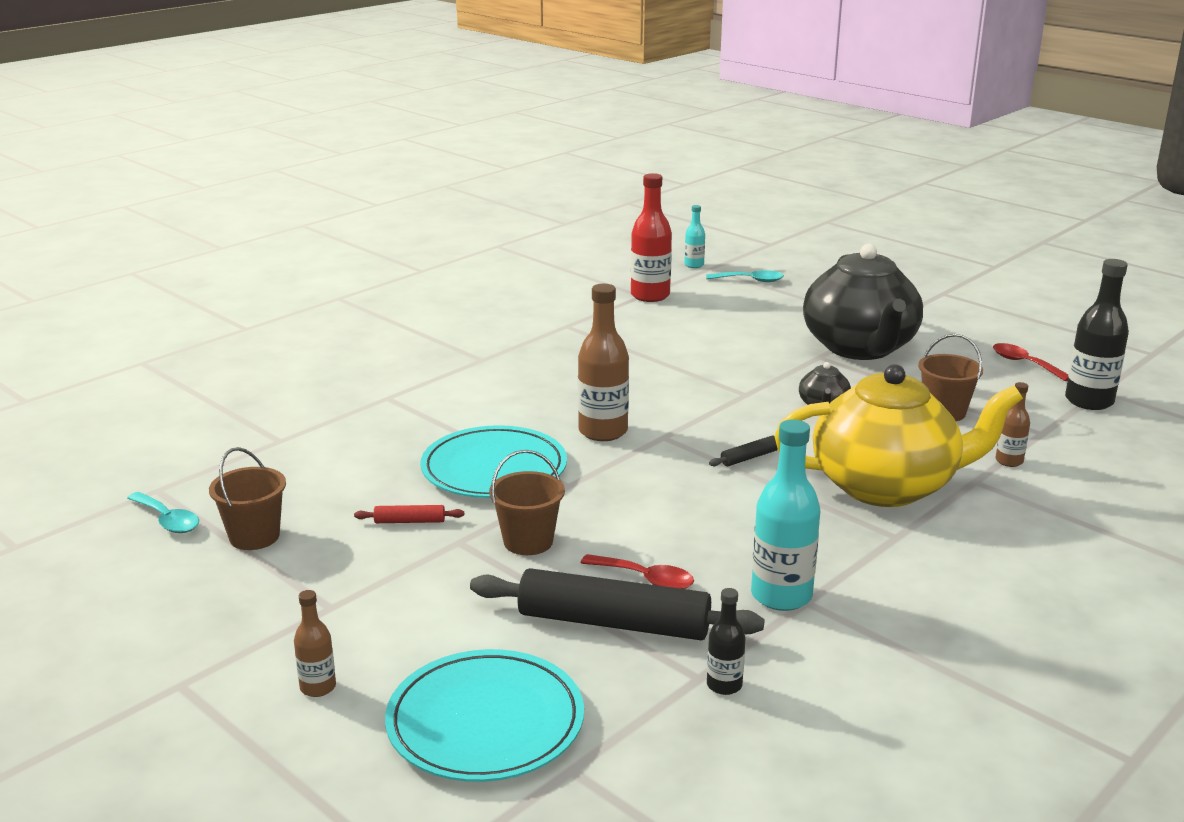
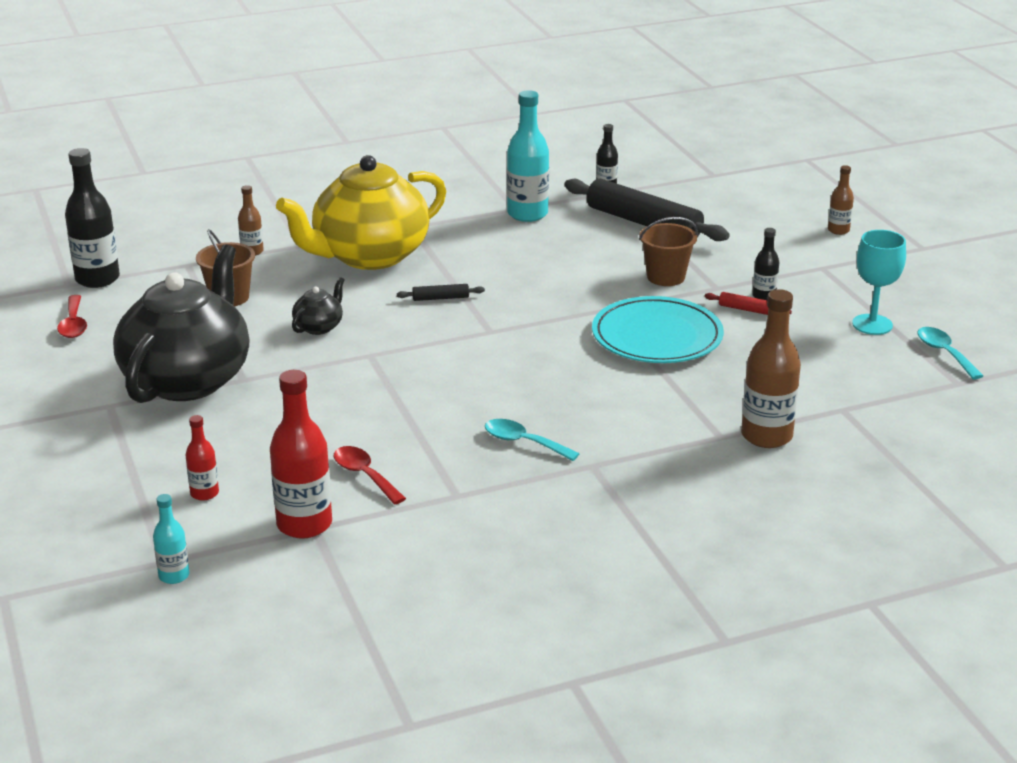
camera: 155 degrees left, 5 degrees up
(254, 536) = (872, 324): brown bucket -> turquoise goblet
(396, 544) = (764, 296): none -> black bottle
(485, 722) = (747, 198): turquoise plate -> none
(603, 431) = (537, 348): brown bottle -> brown bottle (766, 436)
(645, 579) = (603, 239): red spoon -> red spoon (364, 475)
(735, 296) = (204, 493): none -> red bottle
(750, 280) = (146, 519): turquoise spoon -> turquoise spoon (523, 442)
(886, 486) = (369, 255): yellow teapot -> yellow teapot turned 60 degrees counterclockwise

